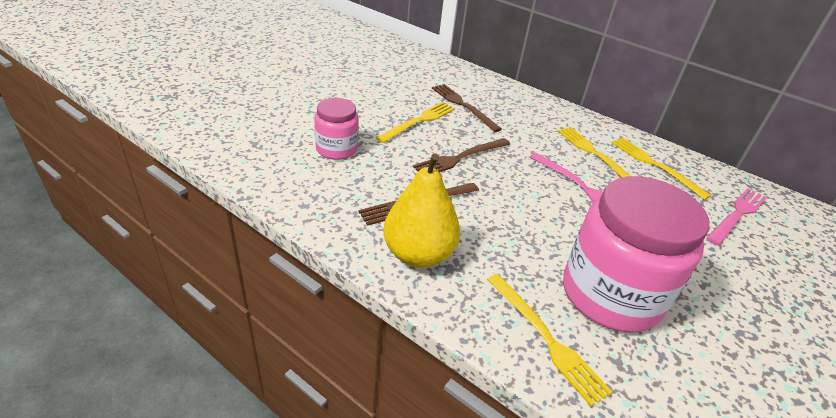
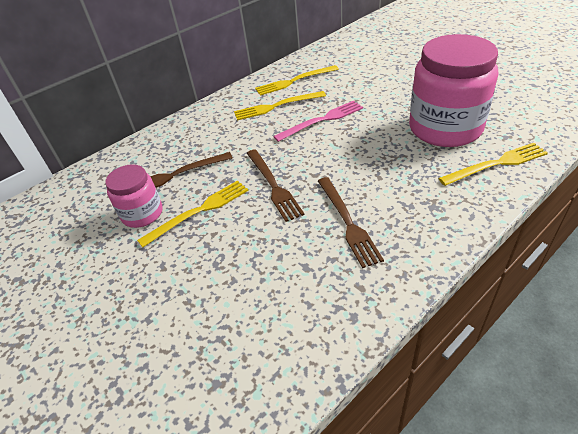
camera: 70 degrees left, 5 degrees up
(336, 149) = (244, 287): pink jar -> pink jar (142, 214)
(418, 254) = (420, 225): yellow pear -> none
(419, 121) = (199, 211): yellow fork -> yellow fork turned 90 degrees clockwise
(737, 214) = (353, 61): pink fork -> none

